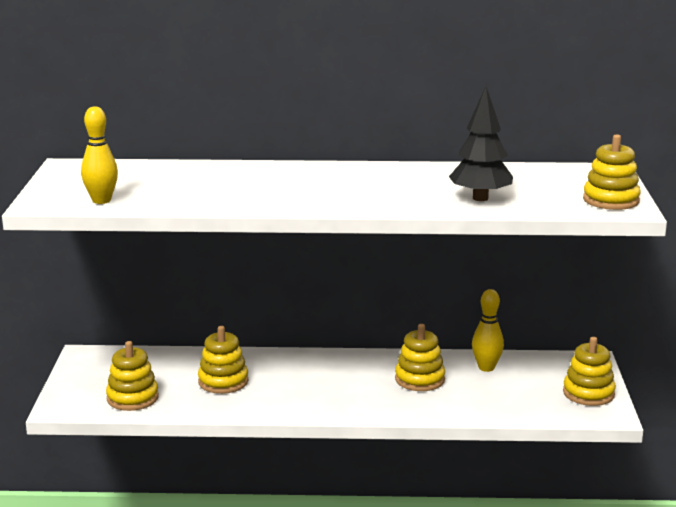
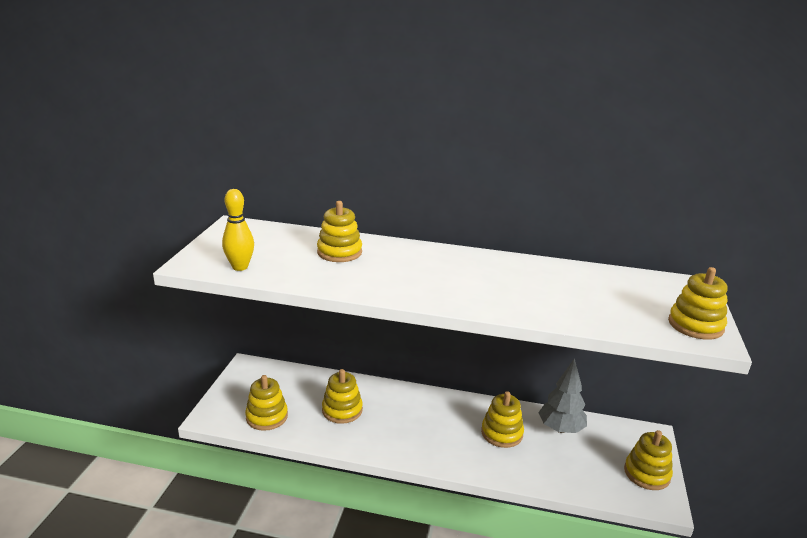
camera: 10 degrees right, 5 degrees up
(209, 178) = (339, 252): none -> yellow stacking toy
(480, 198) = (569, 306): black tree -> none
(486, 368) = (560, 429): yellow bowling pin -> grey tree

